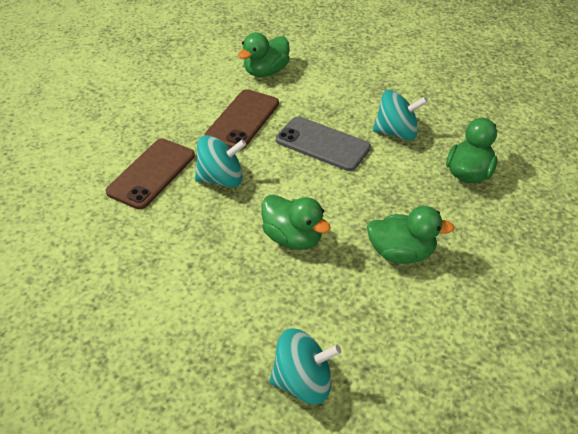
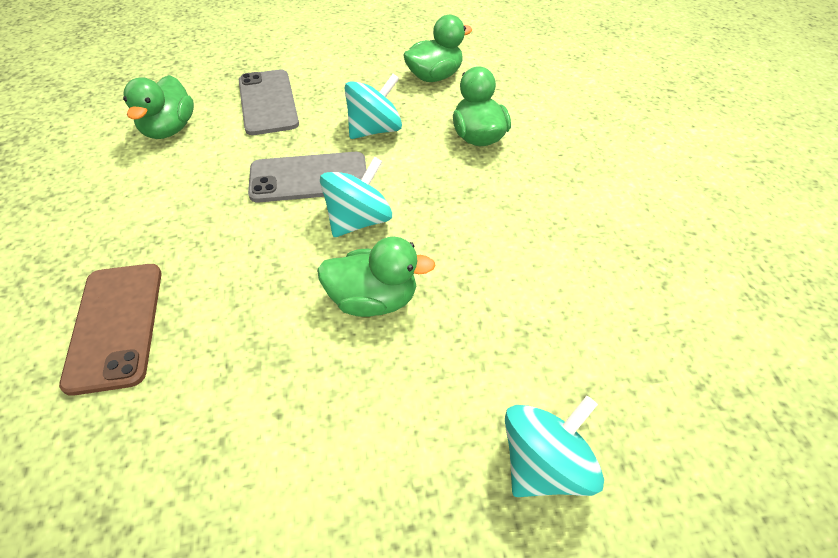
camera: 40 degrees left, 5 degrees up
(221, 179) = (222, 279): turquoise spinning top -> turquoise spinning top (358, 220)
(242, 120) = (188, 196): brown phone -> none
(342, 80) = (268, 102): none -> grey phone
(401, 253) = (496, 248): green duck -> green duck (434, 76)

